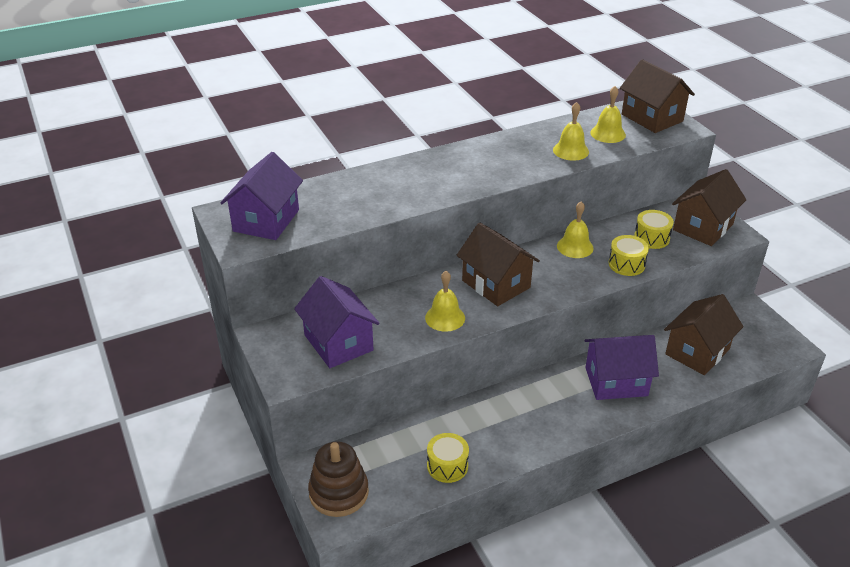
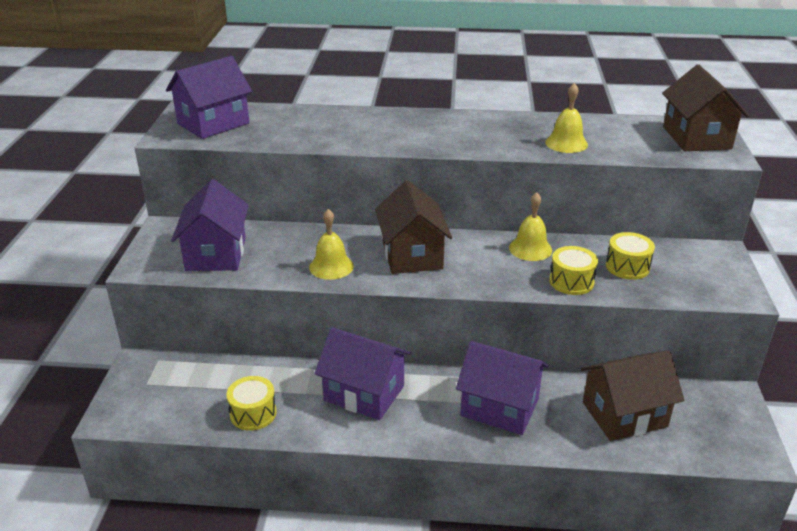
camera: 30 degrees right, 5 degrees down
(339, 492) = (139, 394): brown stacking toy -> none
(514, 412) = (364, 393): none -> purple house
(608, 134) = (626, 139): yellow bell -> none
(703, 227) = (702, 275): brown house -> none

